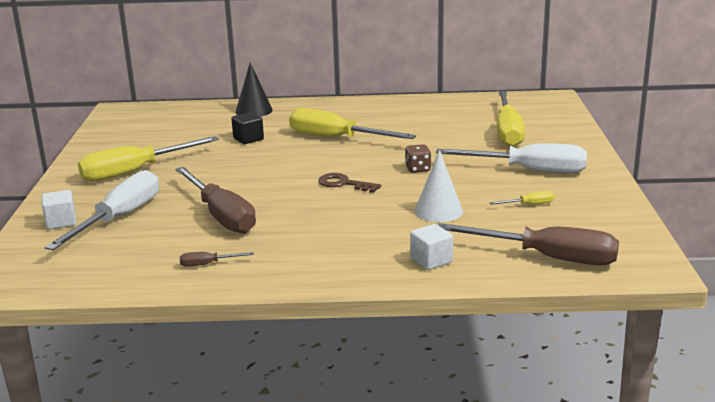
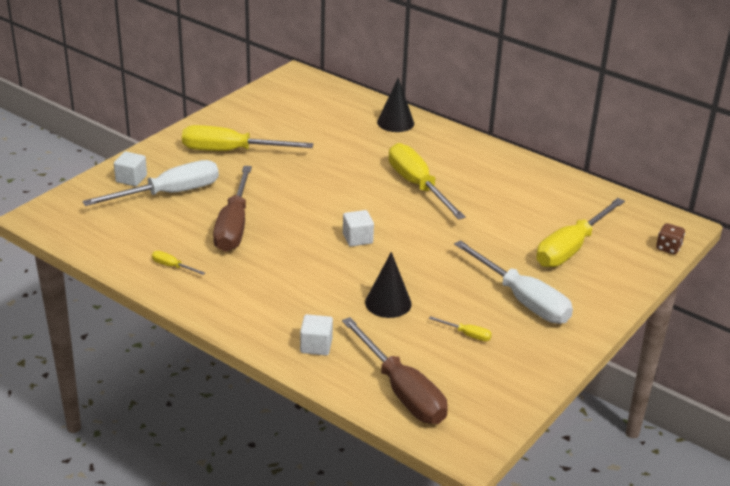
camera: 35 degrees right, 10 degrees up
(208, 264) = (172, 266): brown screwdriver -> yellow screwdriver
(248, 139) = (350, 154): black cube -> none
(344, 184) = (357, 238): brown key -> white cube
(418, 169) = (434, 252): brown dice -> brown dice (668, 248)
(438, 211) = (388, 303): white cone -> black cone

